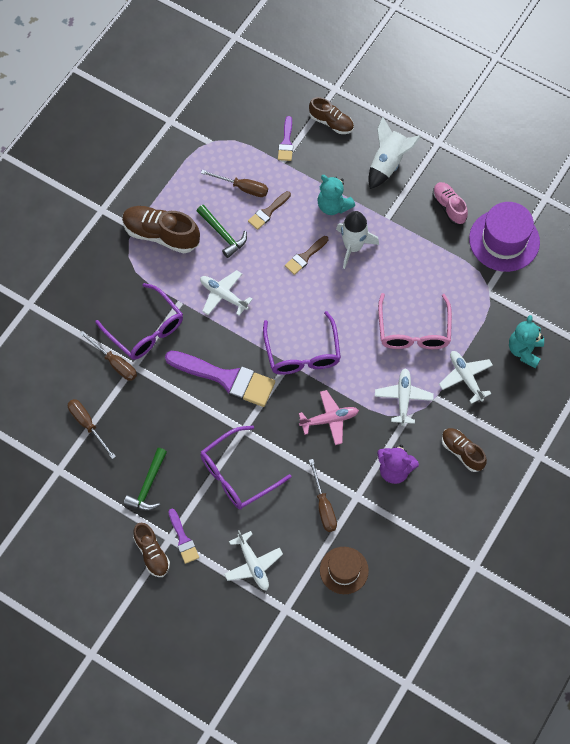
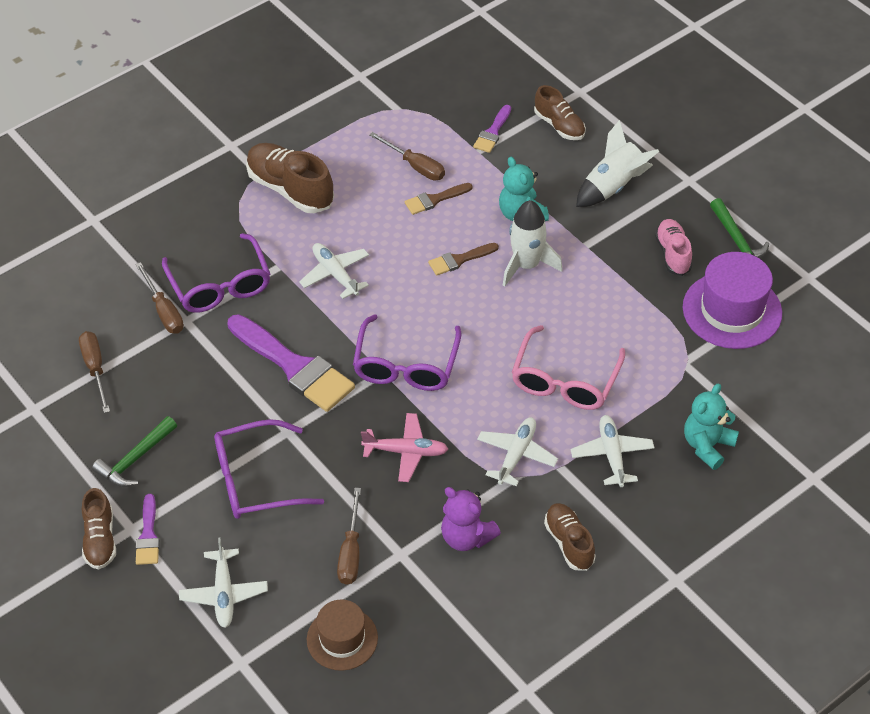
camera: 20 degrees right, 15 degrees down
(222, 234) = (366, 208): green hammer -> green hammer (736, 240)

